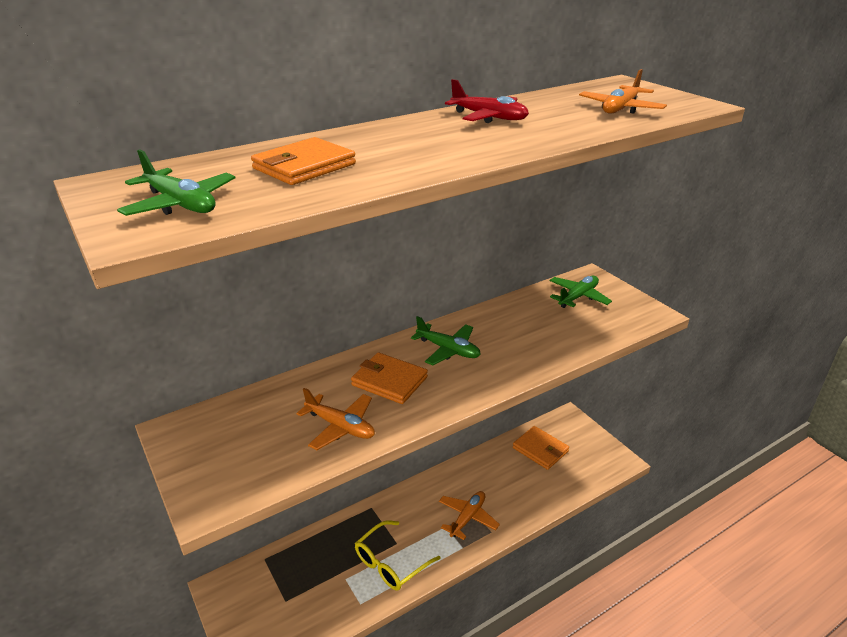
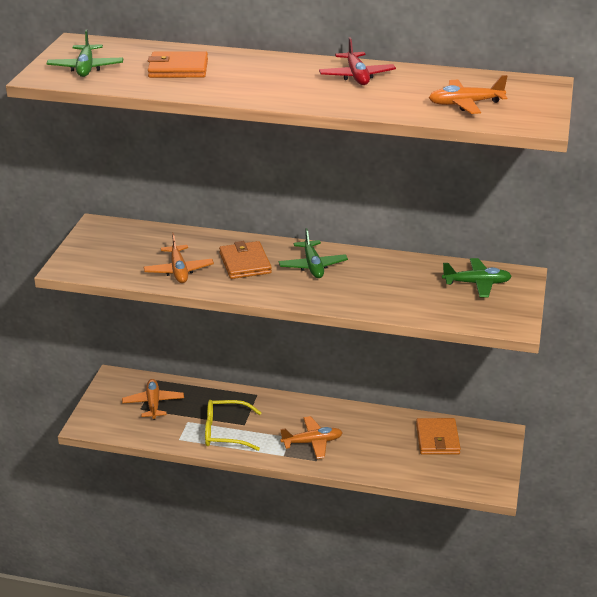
camera: 45 degrees right, 0 degrees up
(292, 585) = (153, 404): none -> orange plane

